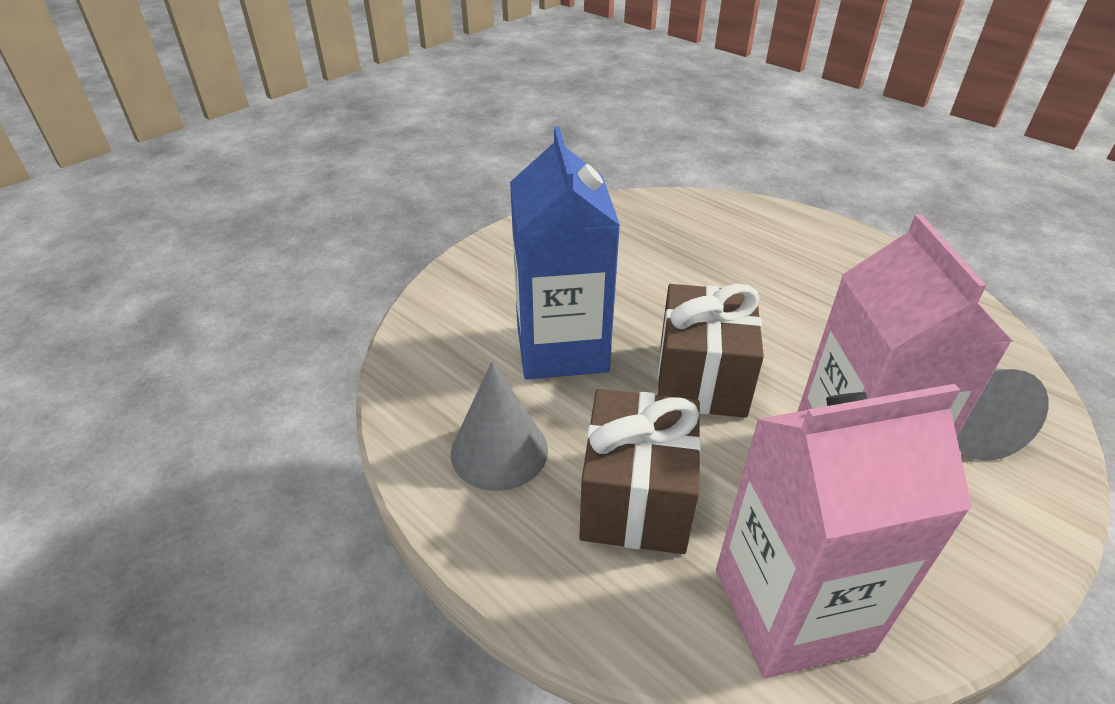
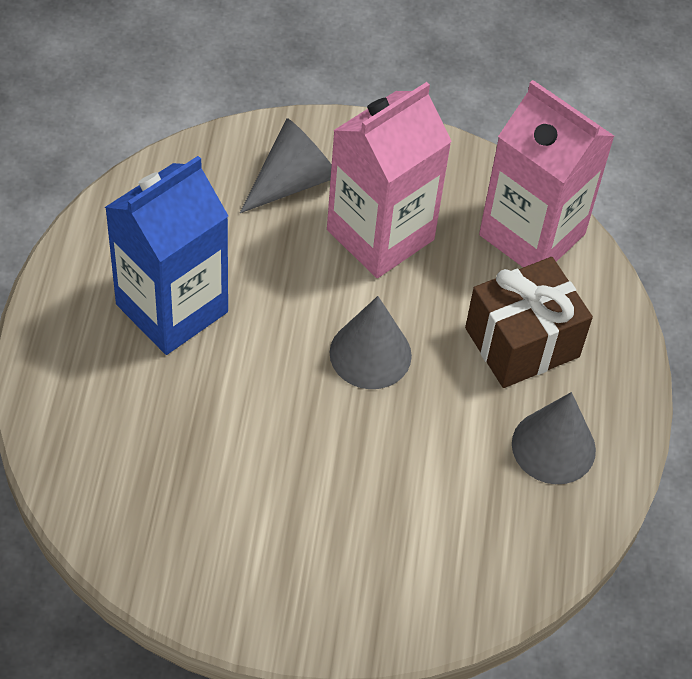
camera: 130 degrees left, 15 degrees up
(561, 348) = (413, 471): blue carton -> blue carton (172, 308)
(701, 379) = (370, 354): brown gift -> grey cone

